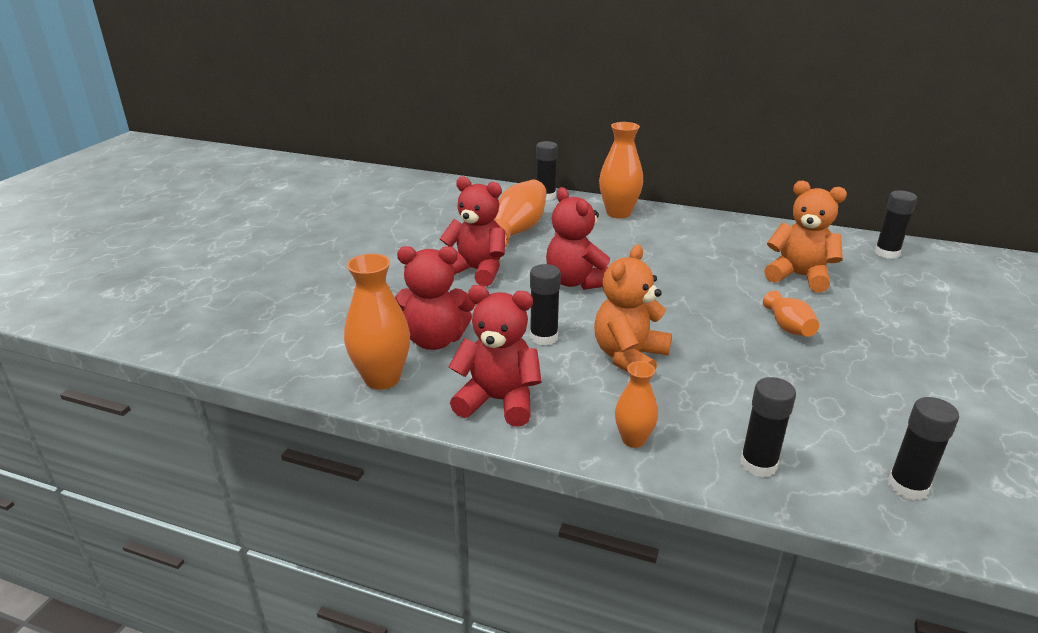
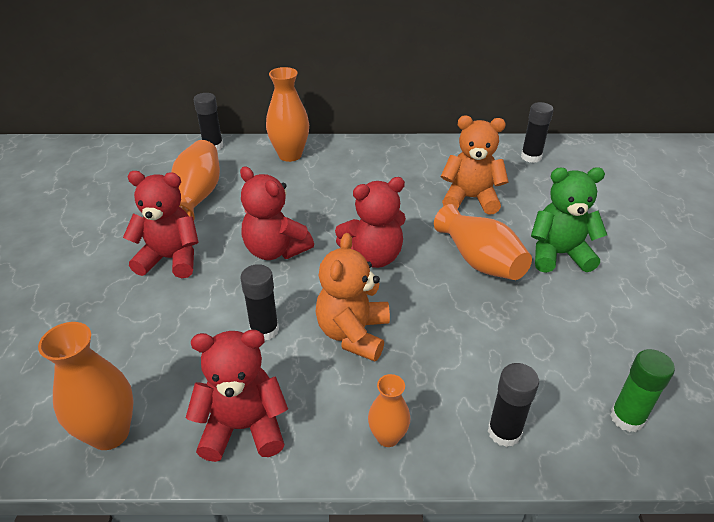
camera: 20 degrees left, 10 degrees up
(435, 340) = (153, 363): red teddy bear -> red teddy bear (373, 256)
(788, 327) = (479, 261): orange vase -> orange vase, size x1.67
(884, 339) = (558, 254): none -> green teddy bear
(907, 486) = (627, 418): black glue stick -> green glue stick

